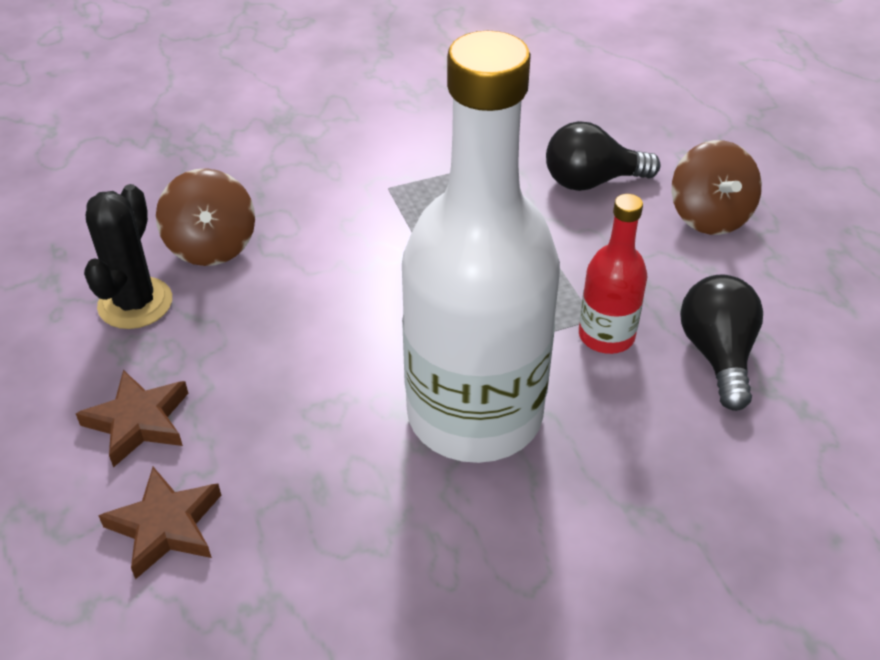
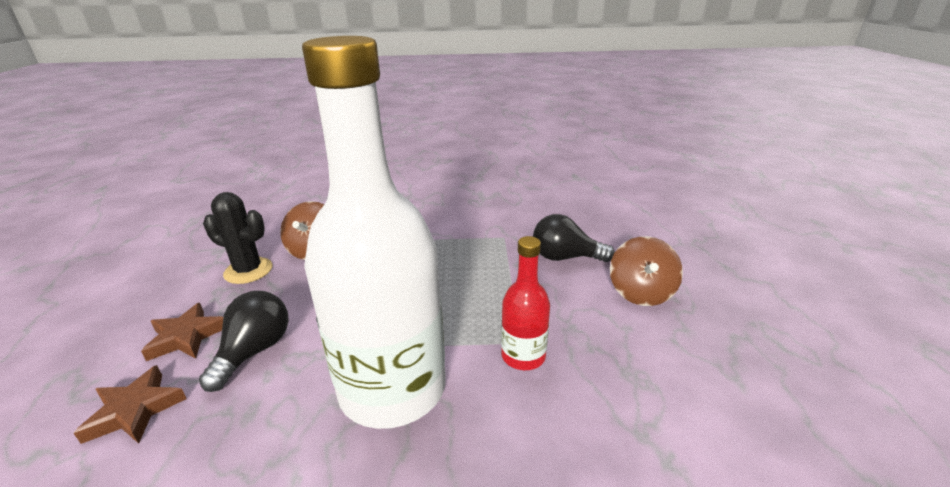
camera: 20 degrees right, 15 degrees down
(135, 303) = (248, 271): black cactus -> black cactus turned 75 degrees clockwise
(717, 355) = (606, 392): black light bulb -> black light bulb (254, 351)

